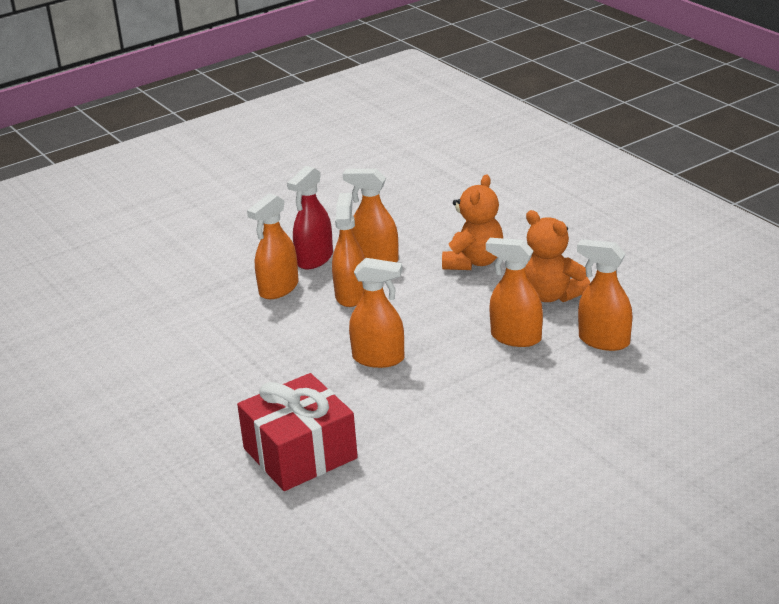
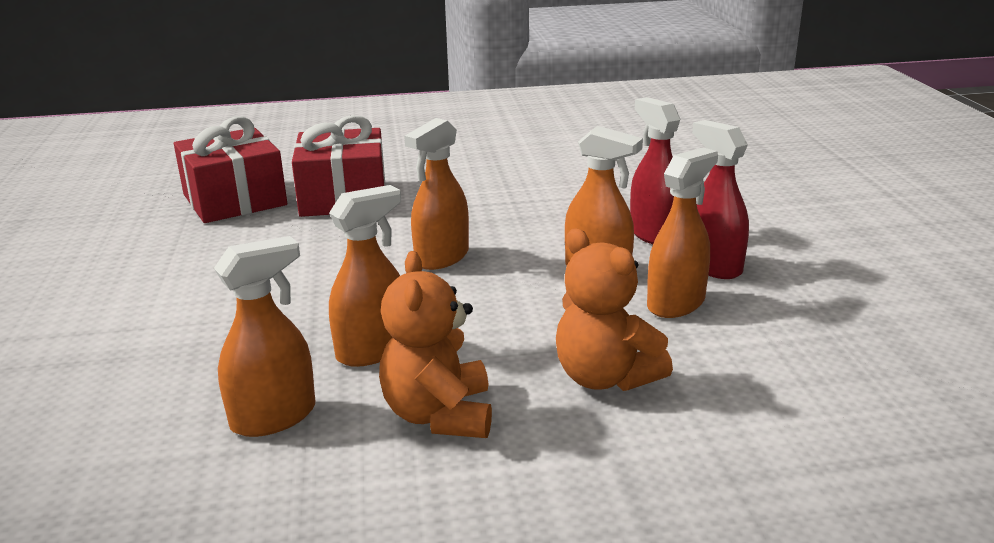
camera: 115 degrees right, 5 degrees down
(278, 289) = (654, 234): orange spray bottle -> red spray bottle
(348, 517) = (234, 200): none -> red gift
(551, 295) = (439, 415): orange teddy bear -> orange teddy bear turned 75 degrees counterclockwise

